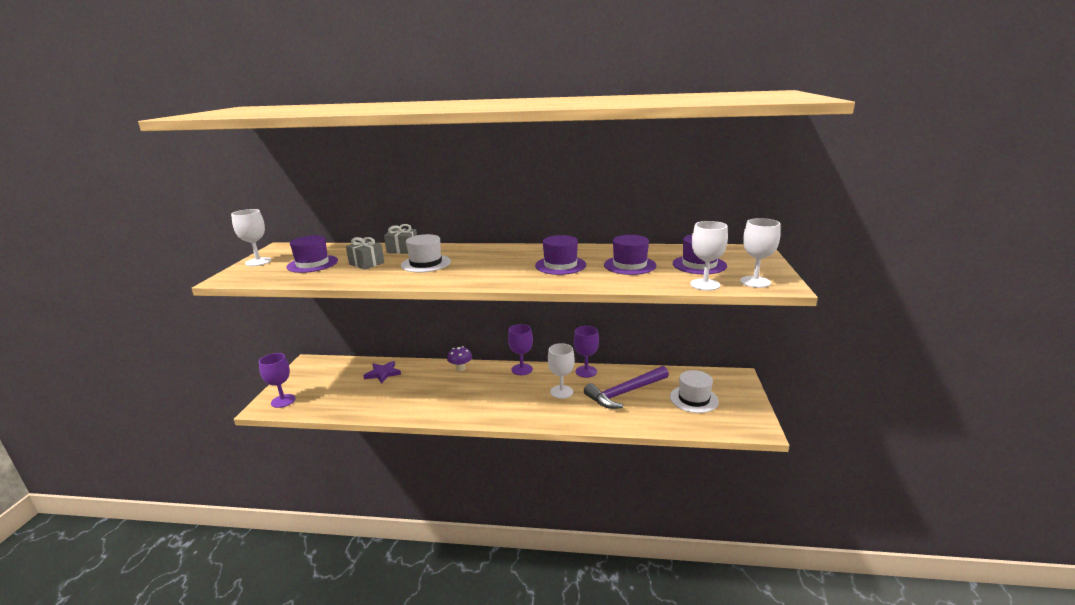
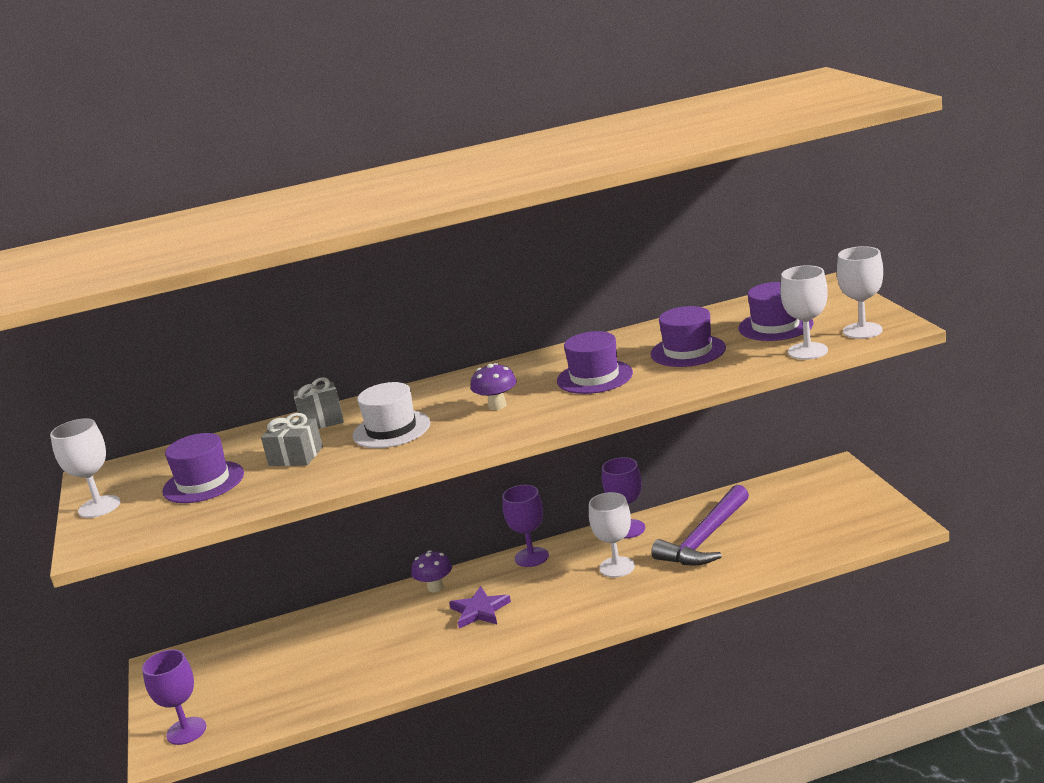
camera: 20 degrees left, 0 degrees up
(383, 373) = (314, 636): purple star -> purple star (480, 611)
(491, 266) = (497, 405): none -> purple mushroom
(694, 399) = (800, 516): white hat -> none

